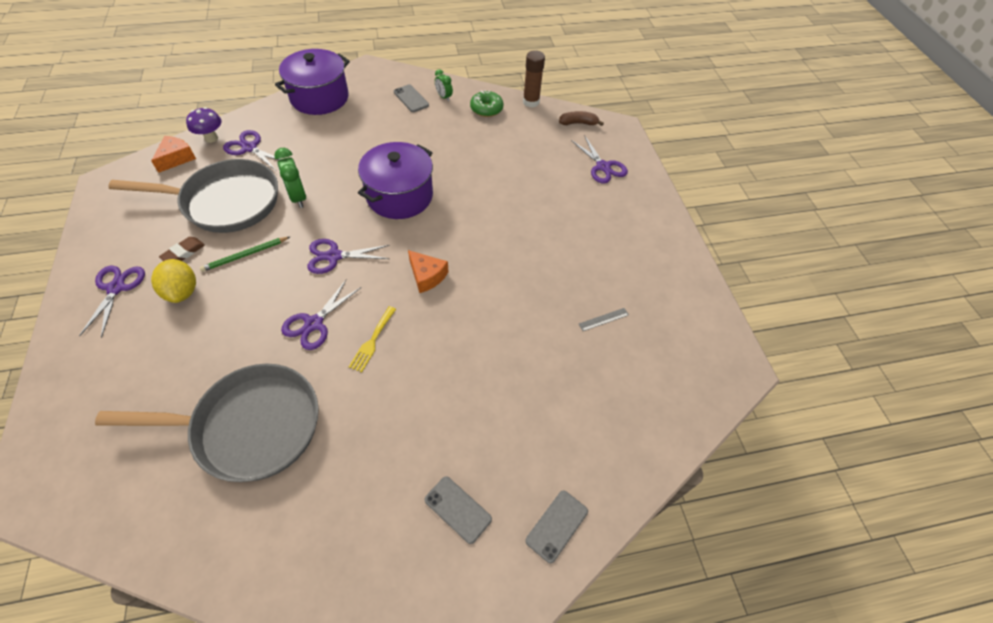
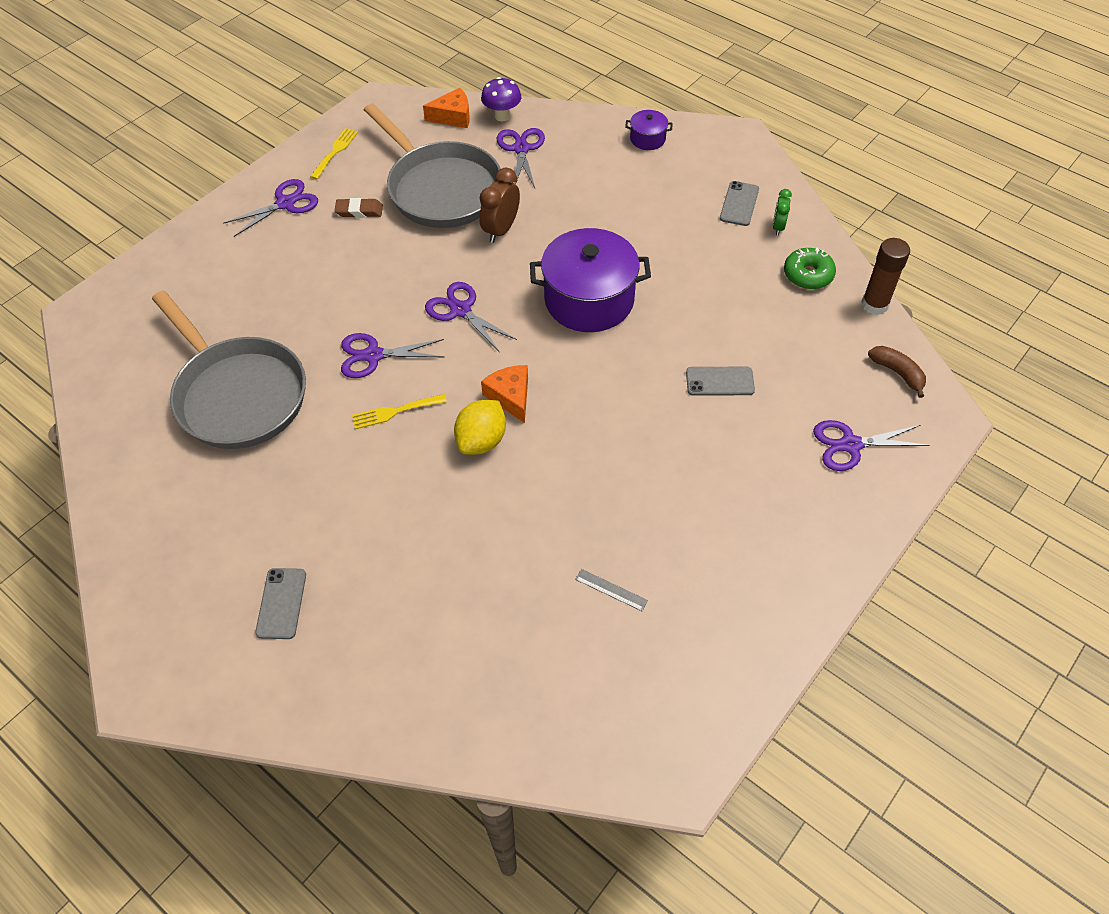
camera: 55 degrees right, 0 degrees up
(112, 231) = (335, 151): none -> yellow fork
(182, 291) = (321, 244): yellow lemon -> yellow lemon (482, 441)
(245, 255) = (397, 250): green pencil -> none
(298, 197) = (501, 230): green clock -> brown clock
(319, 97) = (647, 139): purple pot -> purple pot, size x0.45
(427, 276) = (510, 397): orange cheese -> orange cheese turned 150 degrees clockwise
(557, 526) = (327, 698): grey phone -> grey phone (719, 381)
(603, 167) = (851, 445): purple scissors -> purple scissors turned 60 degrees clockwise

